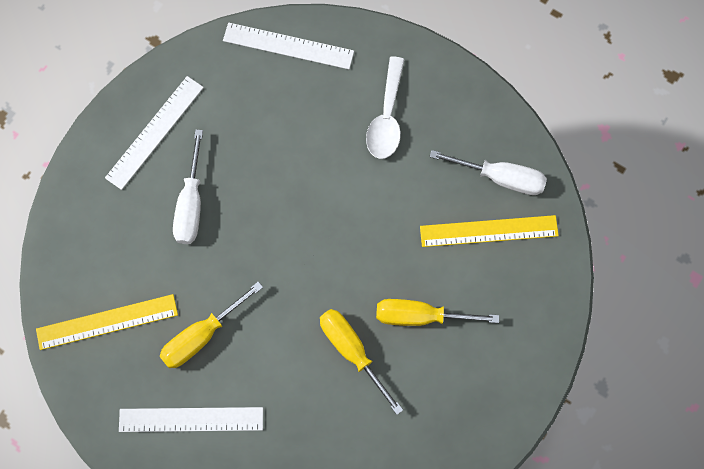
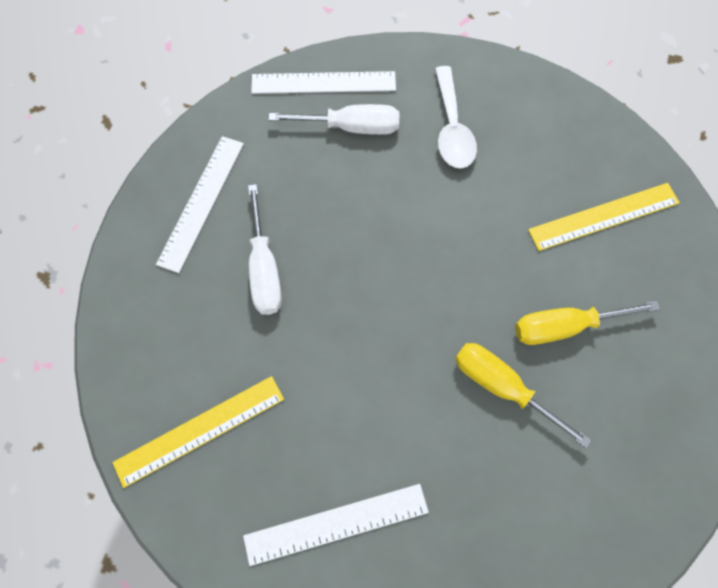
camera: 15 degrees left, 5 degrees down
(202, 335) = (320, 415): yellow screwdriver -> none
(500, 177) = (593, 159): white screwdriver -> white screwdriver (350, 127)

